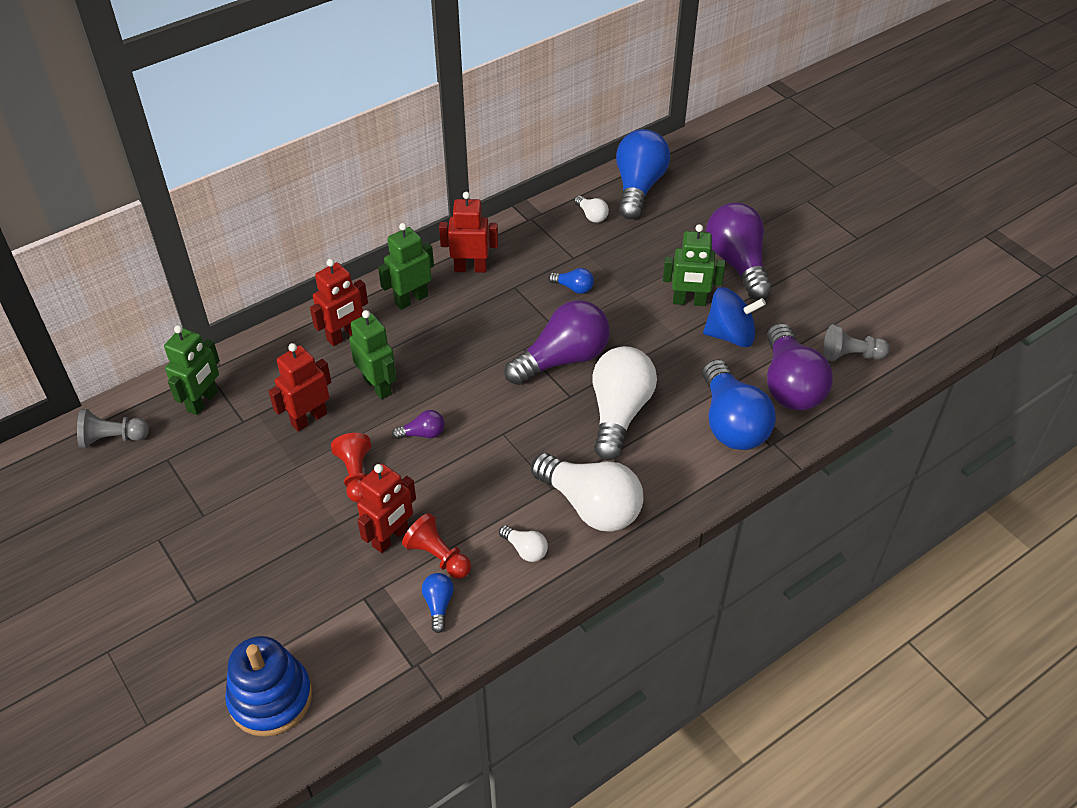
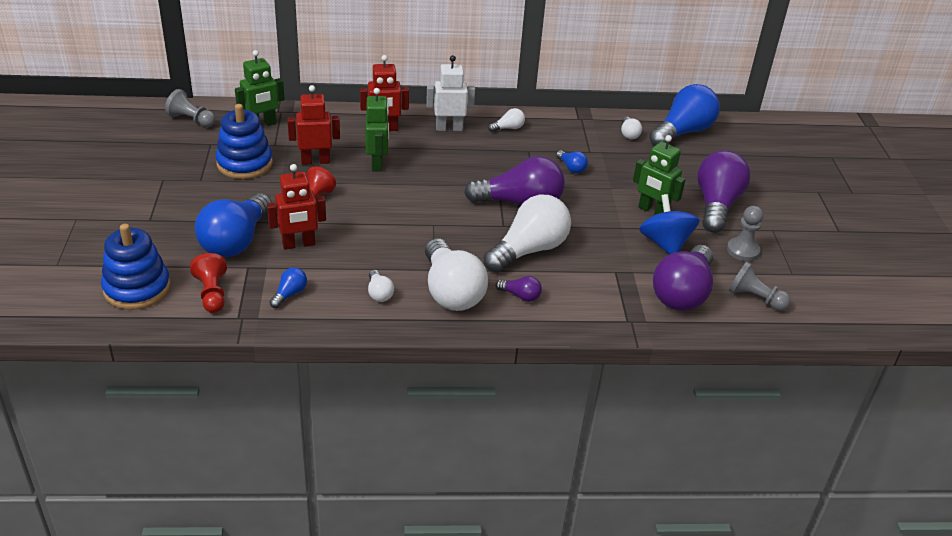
camera: 30 degrees right, 10 degrees down
(233, 465) = (244, 163): none -> blue stacking toy
(411, 299) = (449, 128): green robot -> white robot
(423, 434) = (379, 200): purple light bulb -> purple light bulb (520, 296)
(438, 556) = (318, 269): red pawn -> red pawn (212, 294)
(470, 268) = (508, 128): red robot -> white light bulb
(730, 335) = (665, 244): blue spinning top -> blue spinning top turned 135 degrees counterclockwise
(731, 423) = (610, 294): blue light bulb -> blue light bulb (236, 241)
(800, 306) = (742, 250): none -> grey pawn

